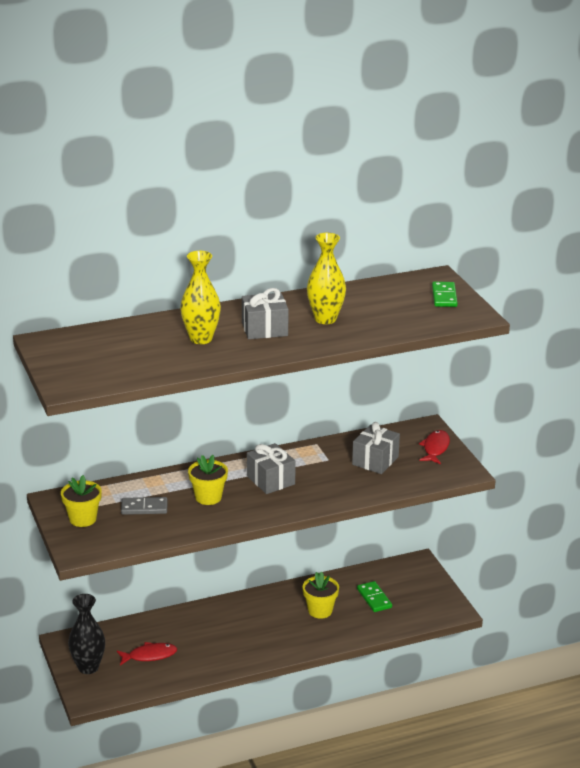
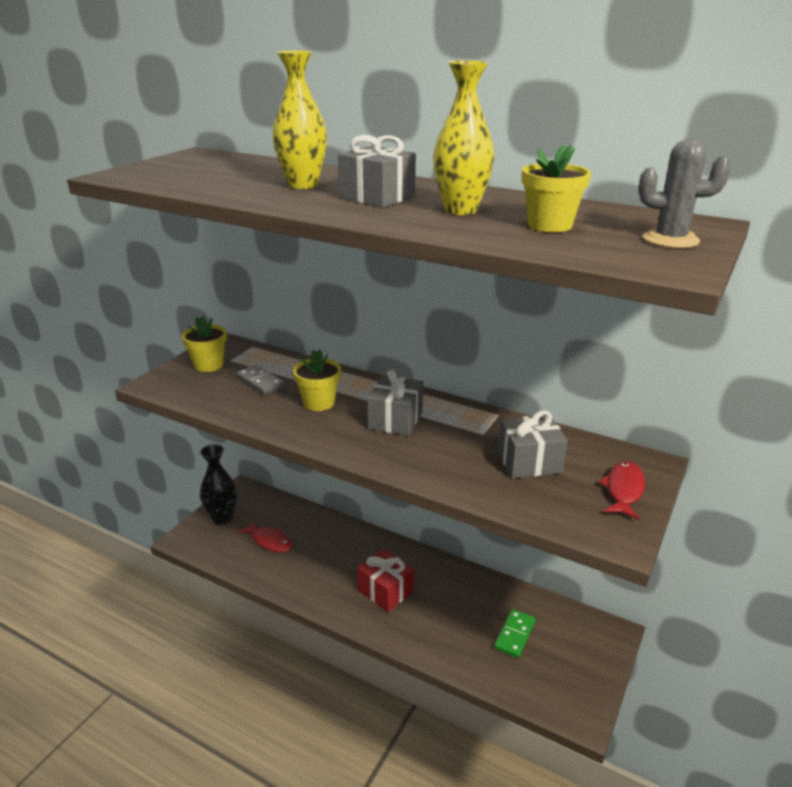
camera: 50 degrees right, 0 degrees up
(272, 628) = (385, 591): none -> red gift
(320, 610) = (448, 607): yellow flower pot -> yellow flower pot (549, 225)
(435, 448) = (624, 490): red fish -> red fish turned 45 degrees counterclockwise
(444, 296) = (670, 240): green domino -> grey cactus

